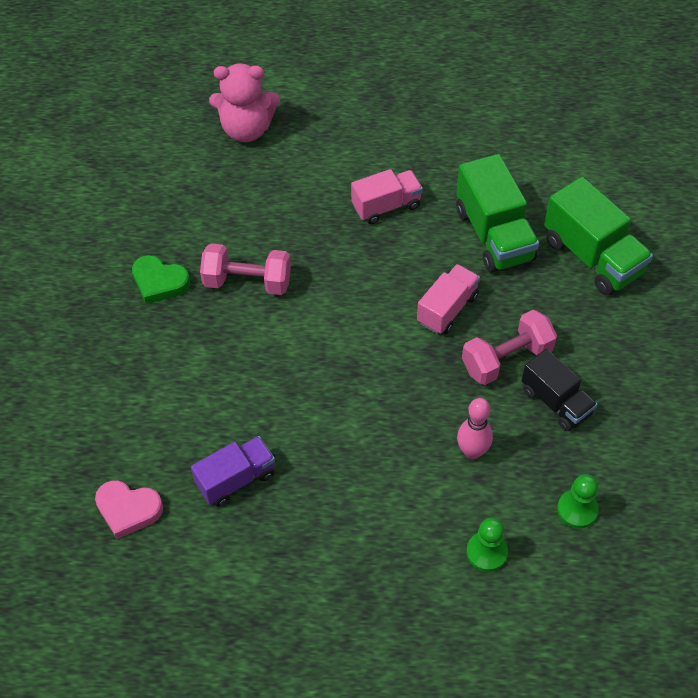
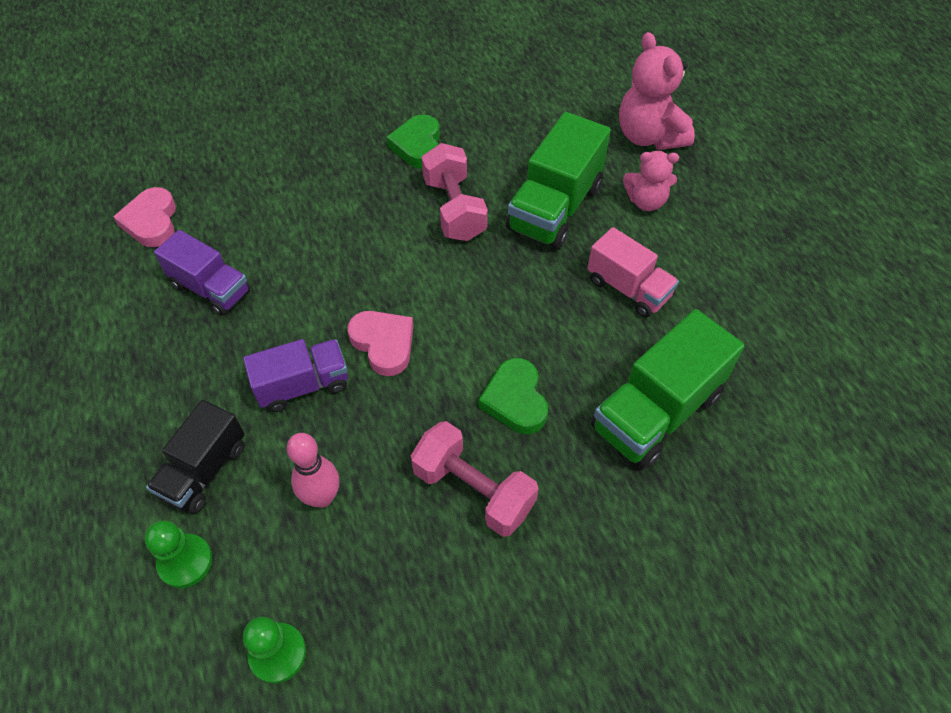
camera: 65 degrees right, 0 degrees up
(311, 160) = (646, 201): none -> pink teddy bear
(358, 373) = (383, 344): none -> pink heart
(370, 437) = (303, 385): none -> purple truck
(447, 309) = (515, 400): pink truck -> green heart
(556, 402) = (434, 571): black truck -> black truck (204, 470)
(592, 257) = (694, 542): green truck -> green truck (555, 208)

